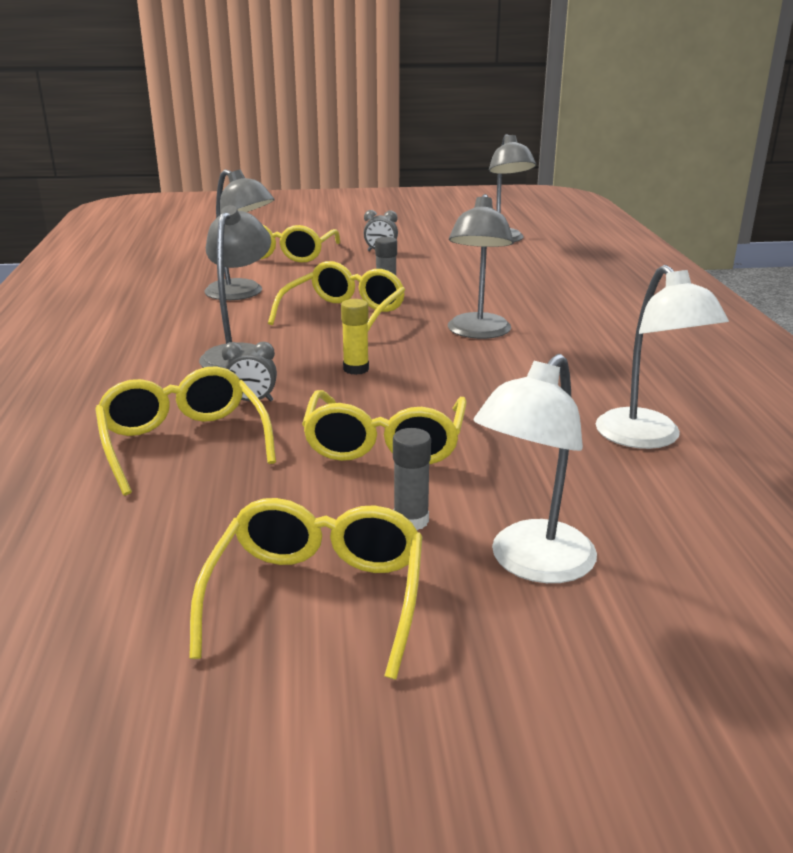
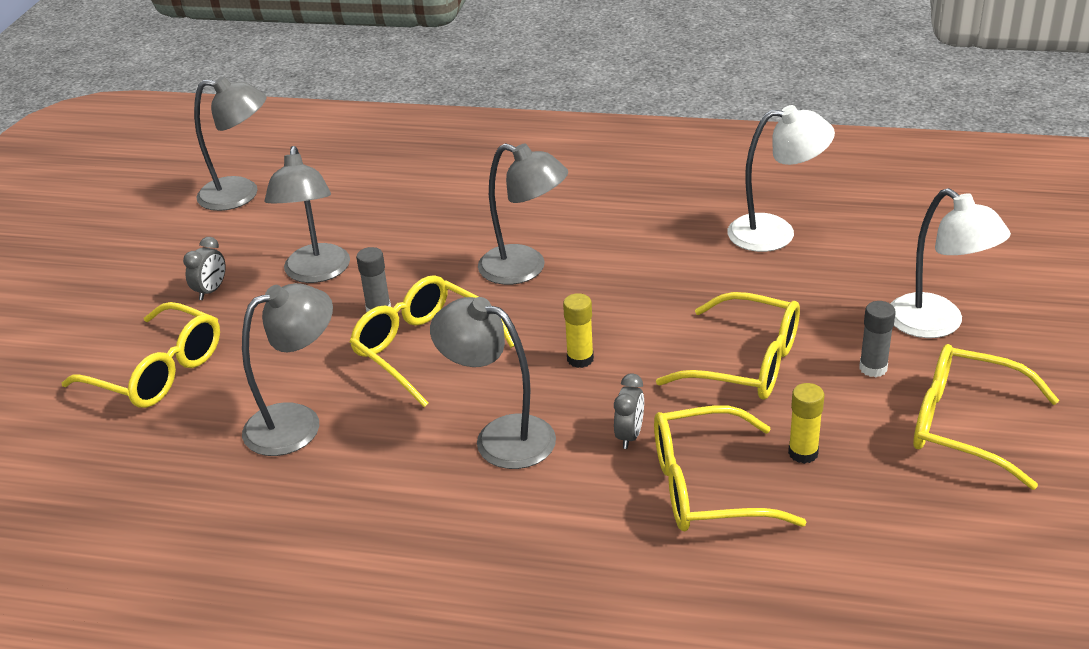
camera: 70 degrees left, 10 degrees up
(242, 488) = (803, 453): none -> yellow glue stick
(421, 272) = (316, 273): none -> grey lamp

